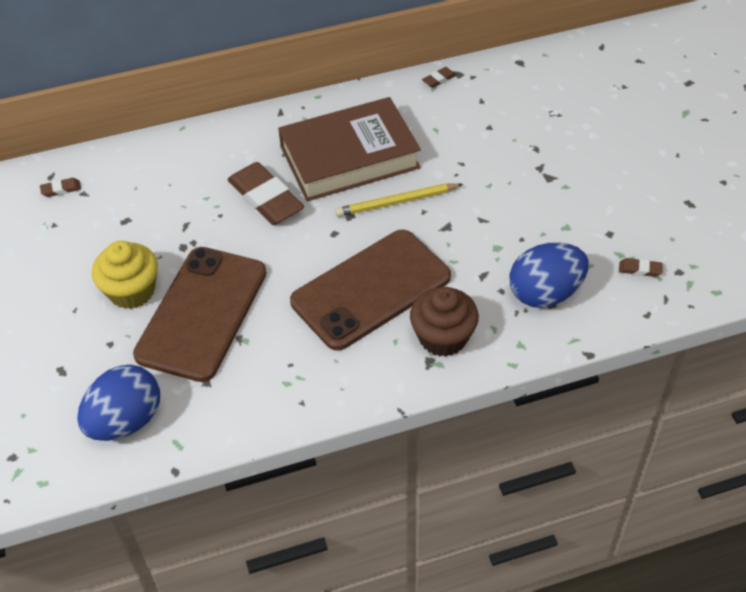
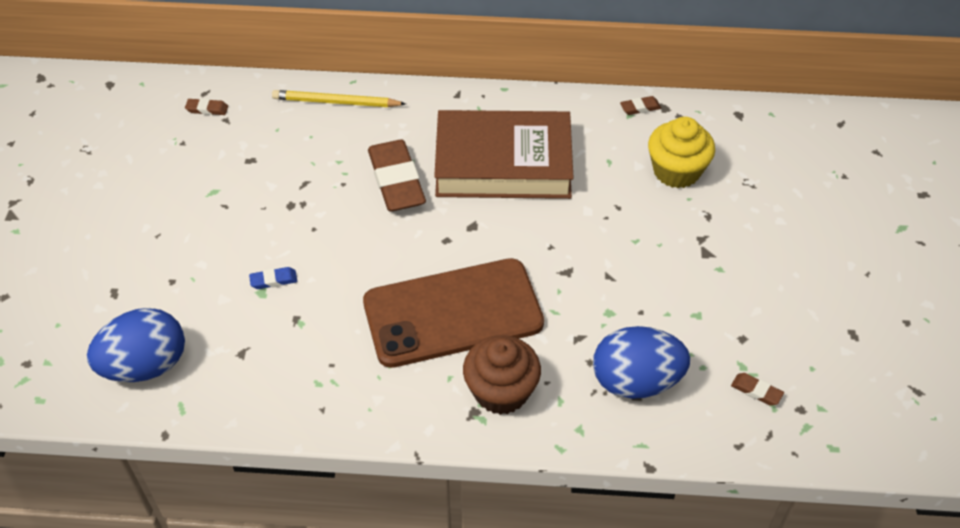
camera: 20 degrees right, 0 degrees up
(132, 291) = (219, 234): yellow cupcake -> yellow cupcake (676, 171)
(202, 313) = (273, 280): brown phone -> blue eraser
(397, 202) = (527, 228): yellow pencil -> yellow pencil (336, 102)

